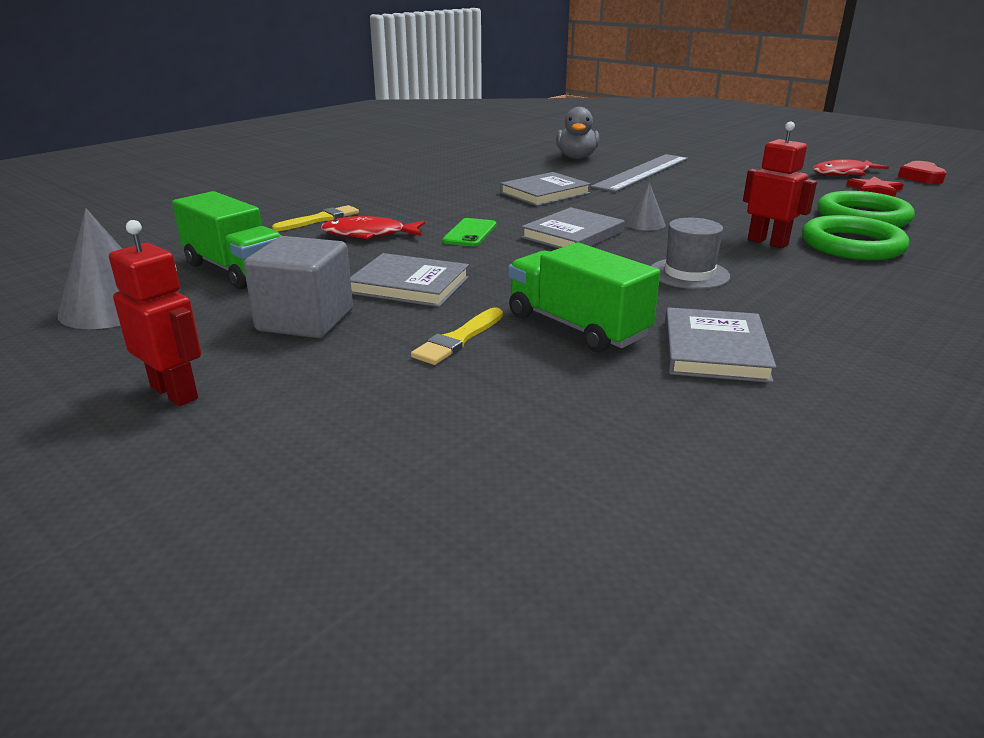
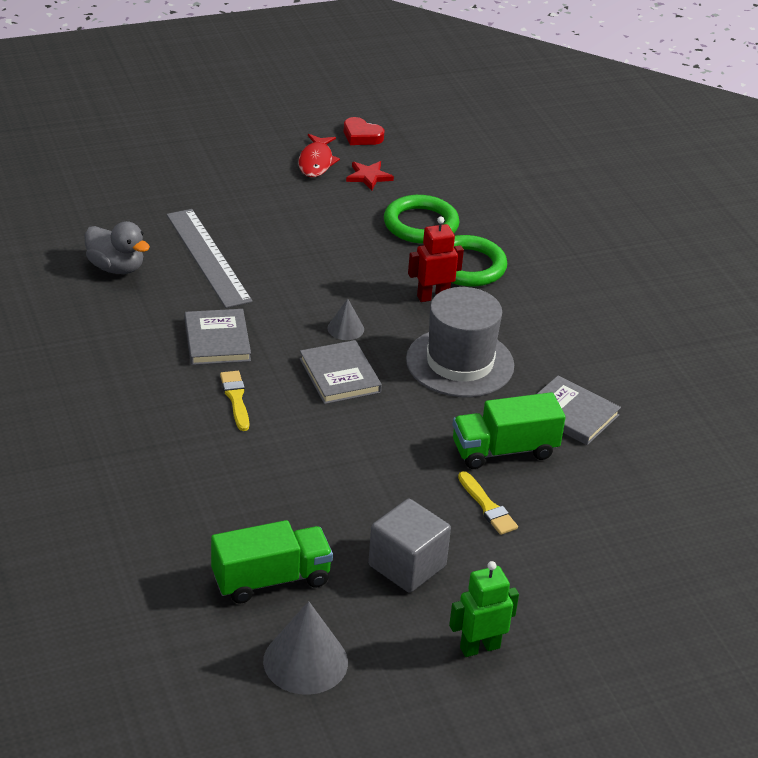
camera: 65 degrees left, 10 degrees up
(175, 393) = (479, 647): red robot -> green robot
(320, 219) = (172, 498): yellow brush -> yellow brush (235, 398)
(369, 234) = (243, 482): red fish -> none
(410, 285) = (379, 496): grey book -> none
(470, 233) = (289, 426): green phone -> none
(689, 274) = (460, 363): grey hat -> grey hat, size x1.77

